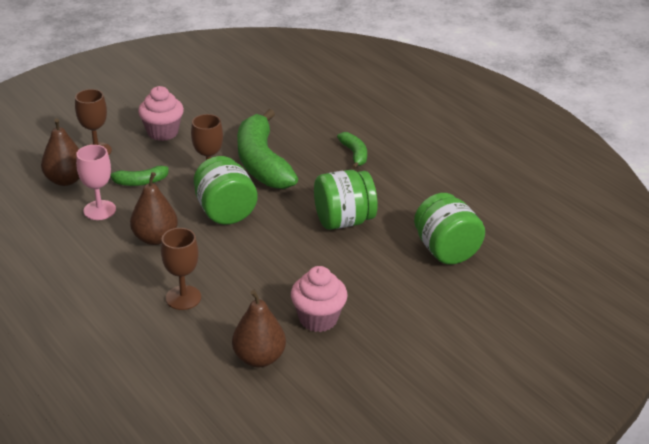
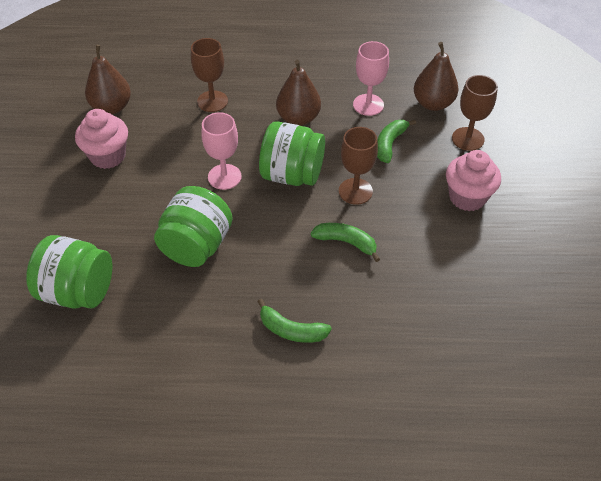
camera: 130 degrees right, 15 degrees up
(262, 162) = (346, 242): green banana -> green banana, size x0.47
(265, 242) = (224, 177): none -> pink goblet

